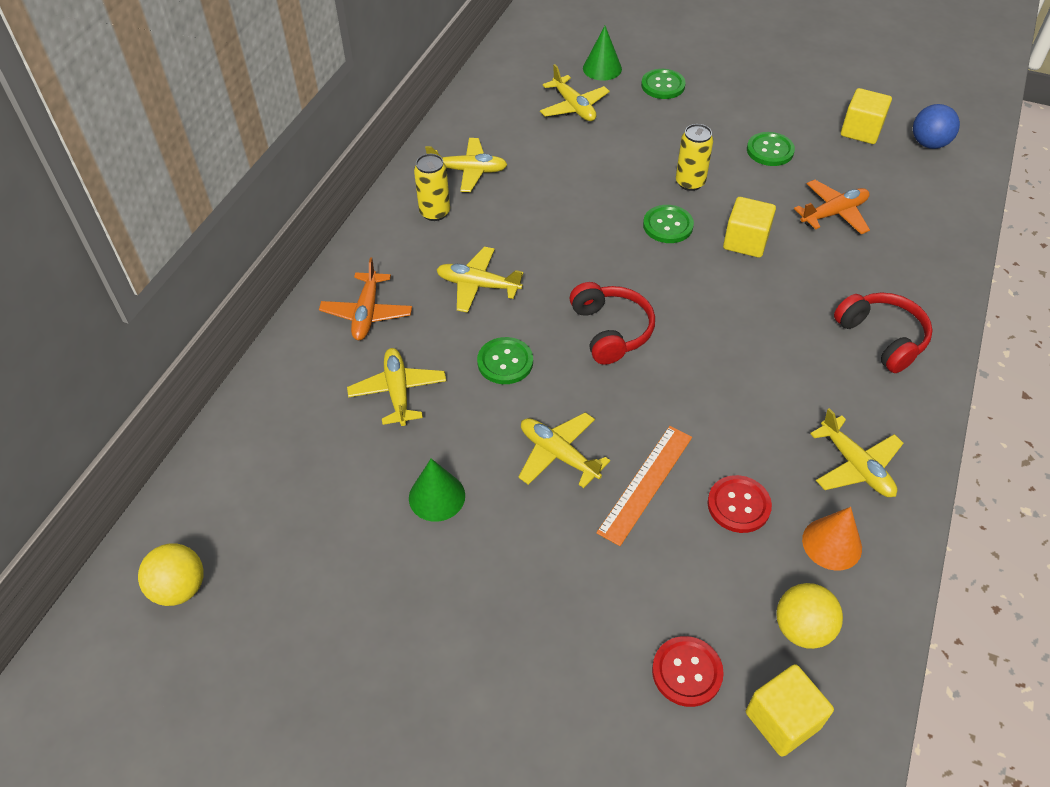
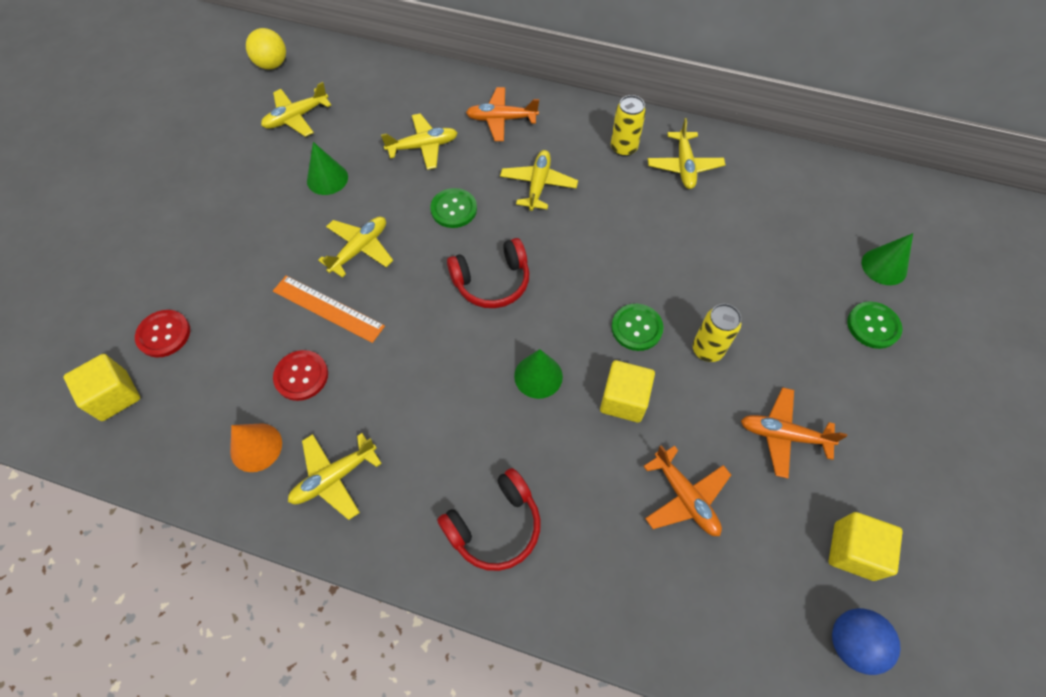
camera: 85 degrees right, 10 degrees up
(573, 107) = (806, 243): yellow plane -> yellow plane (296, 117)
(725, 299) = (538, 376): none -> green cone
(770, 150) = (783, 435): green button -> orange plane
(802, 628) = (183, 416): yellow ball -> none

